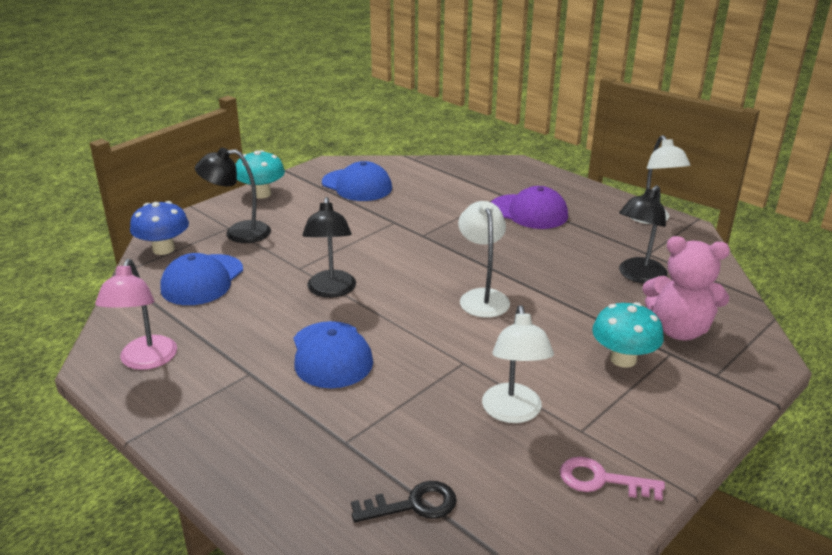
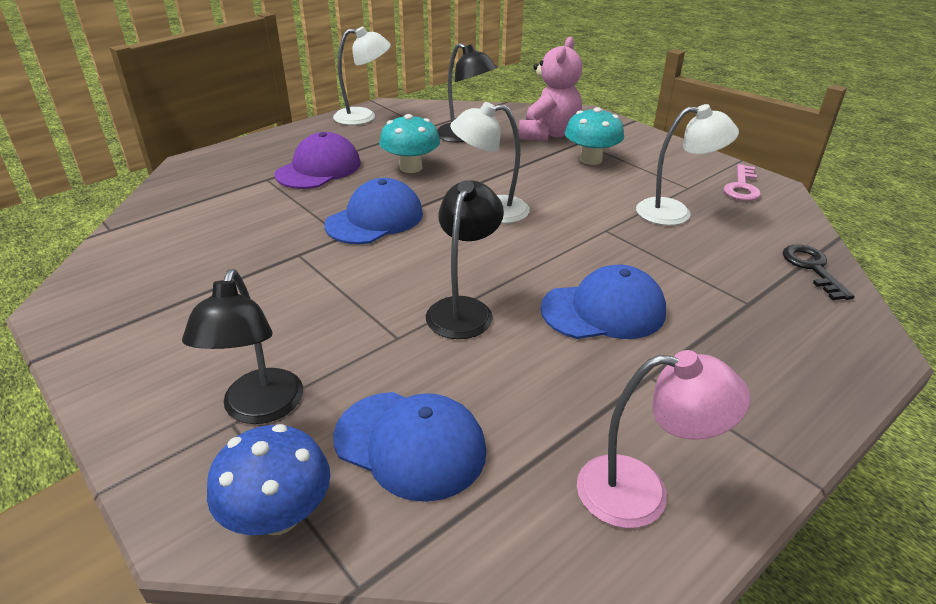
camera: 85 degrees left, 5 degrees up
(261, 194) = (118, 386): turquoise mushroom -> turquoise mushroom (411, 167)
(331, 291) = (463, 309): black lamp -> black lamp turned 75 degrees counterclockwise
(357, 185) = (162, 281): blue cap -> blue cap (375, 219)

